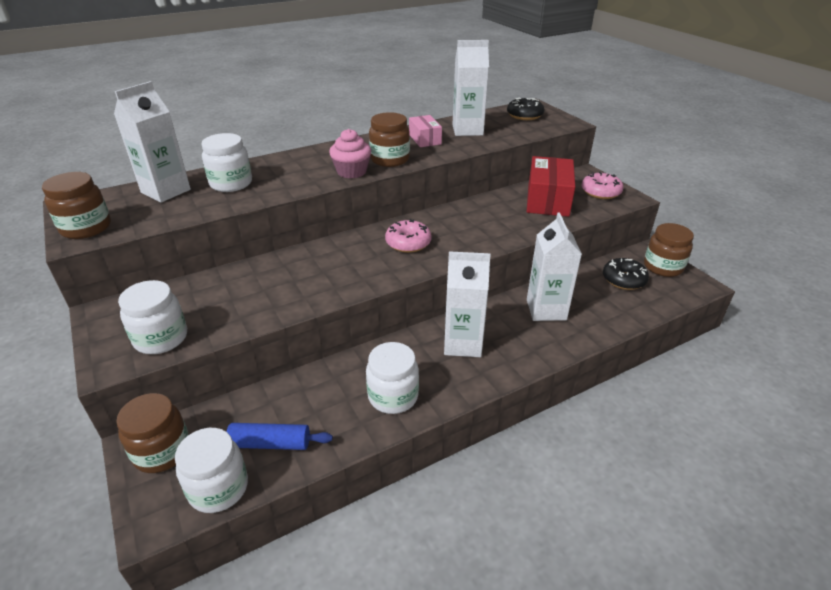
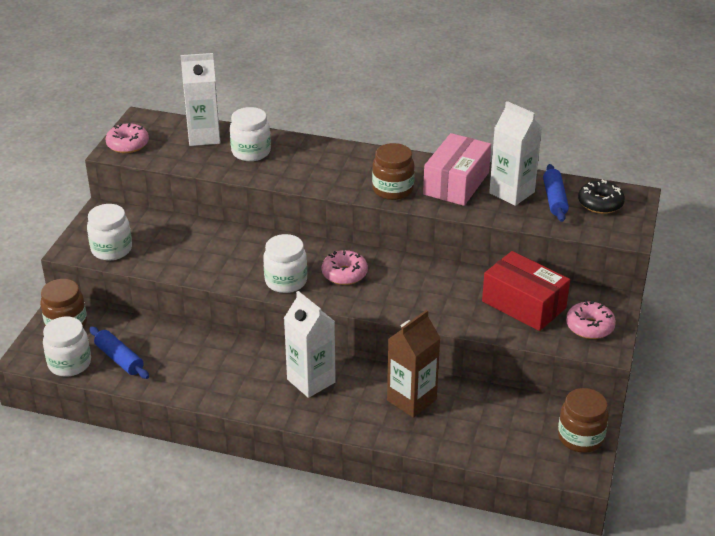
camera: 45 degrees right, 0 degrees up
(86, 228) = (128, 145): brown jar -> pink donut
(352, 172) = (346, 186): pink cupcake -> none
(393, 396) = (218, 381): white jar -> white jar (286, 281)
(425, 139) = (456, 183): pink box -> pink box, size x1.75
(497, 123) = (554, 199): none -> blue rolling pin
(546, 310) = (411, 400): white carton -> brown carton
(547, 200) = (524, 304): red box -> red box turned 75 degrees clockwise
(623, 280) = (521, 423): black donut -> none

